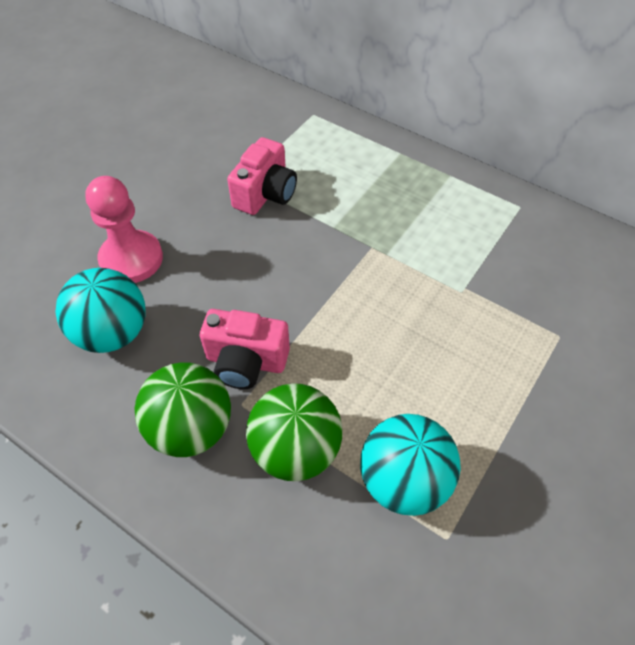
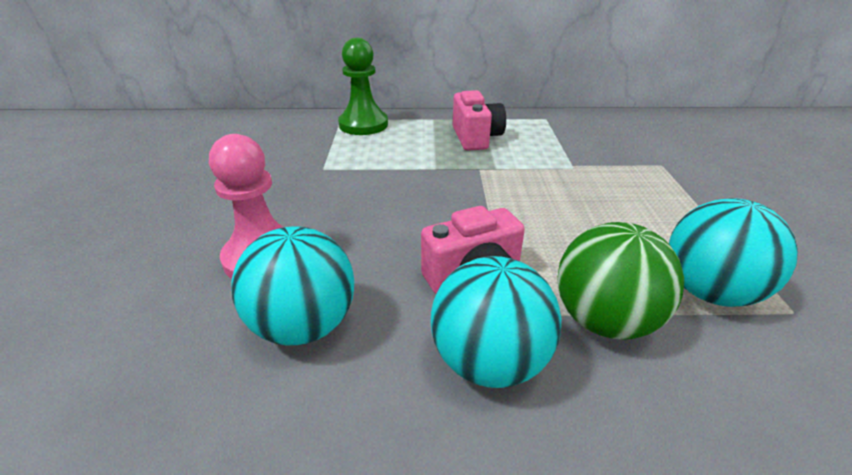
camera: 35 degrees left, 20 degrees down
(191, 428) = (489, 361): green ball -> turquoise ball
(265, 194) = (354, 169): pink camera -> pink camera (476, 138)
(326, 132) = (363, 125): none -> green pawn

